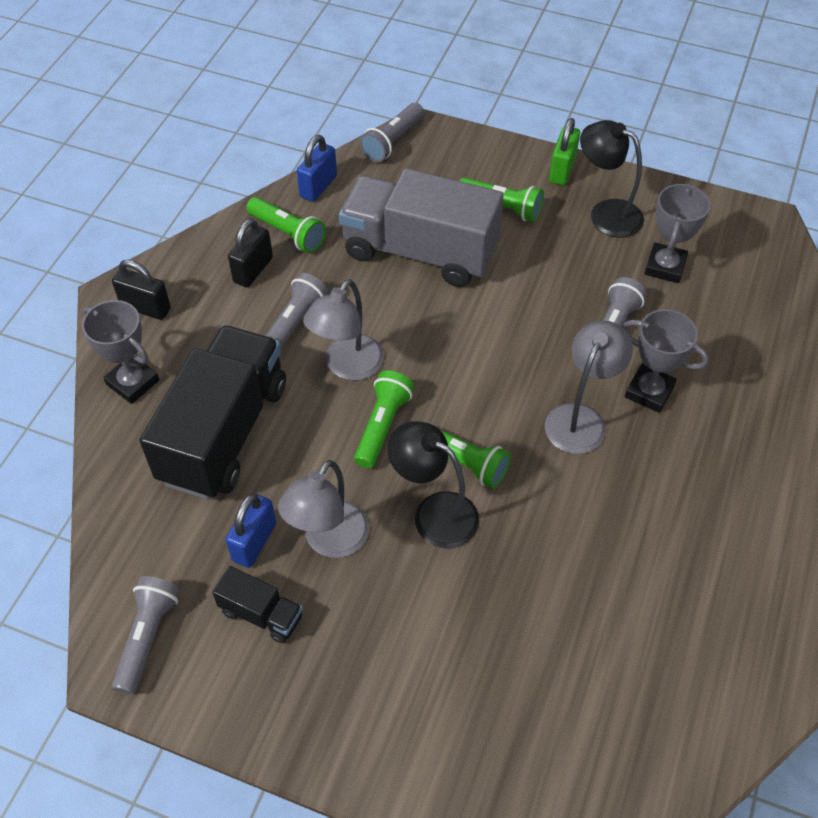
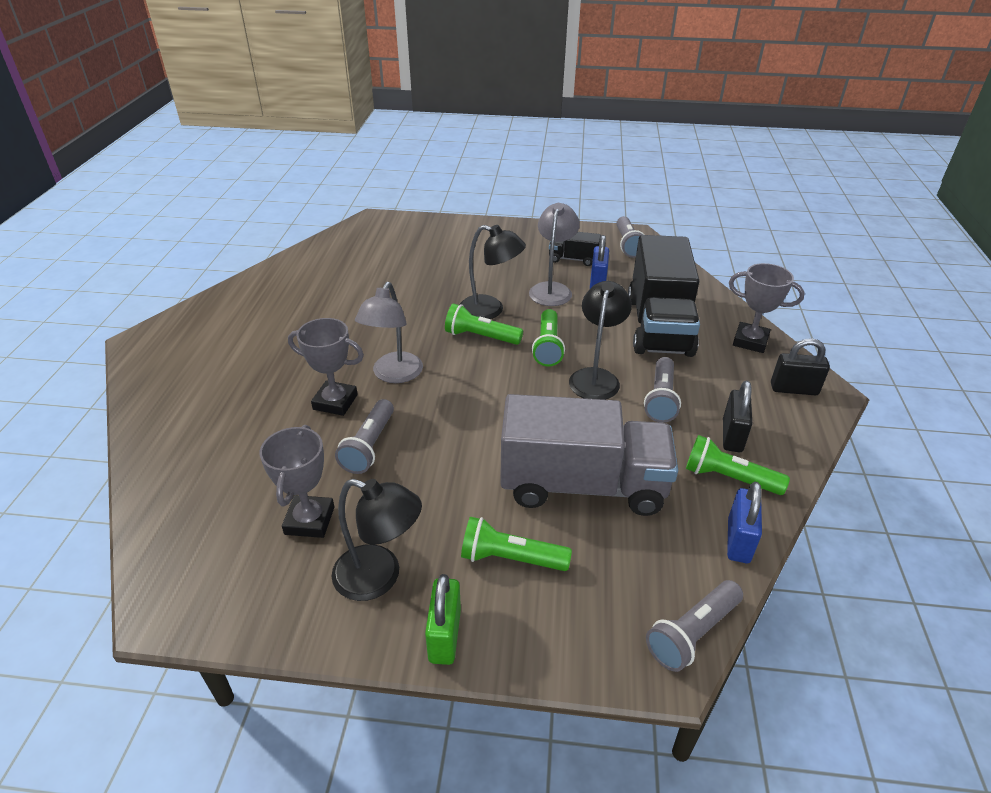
camera: 165 degrees right, 15 degrees down
(347, 367) = (596, 377): grey lamp -> black lamp
(392, 141) = (692, 633): grey flashlight -> grey flashlight turned 150 degrees counterclockwise

